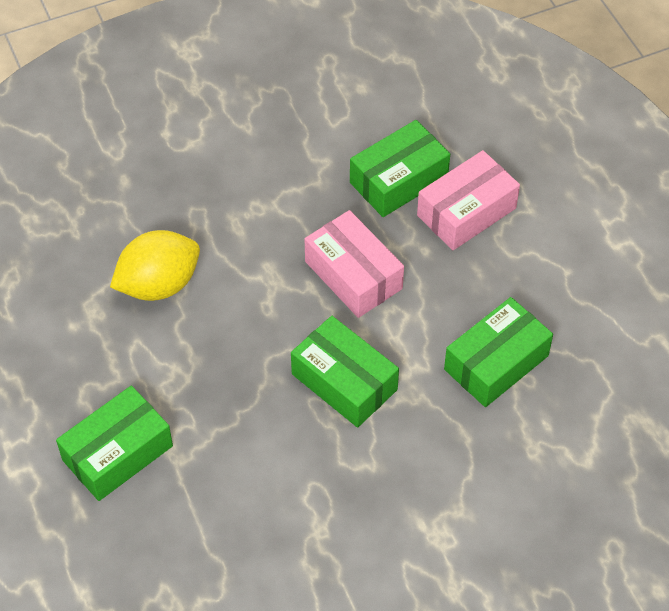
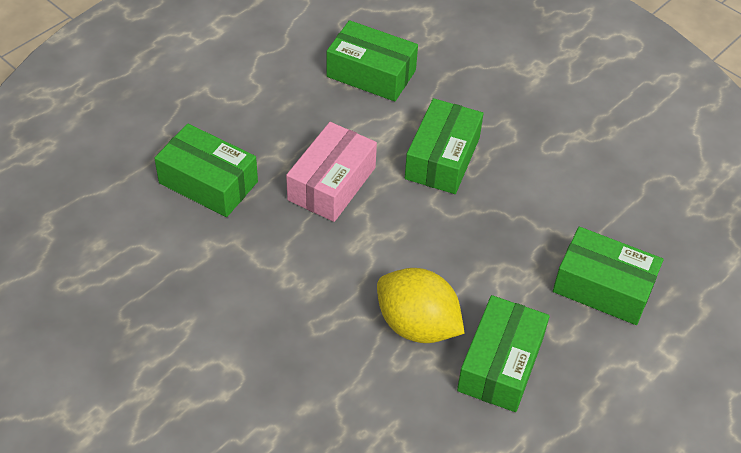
camera: 115 degrees left, 5 degrees down
(86, 331) = (500, 364): none -> green box
(466, 212) = (225, 127): pink box -> none

